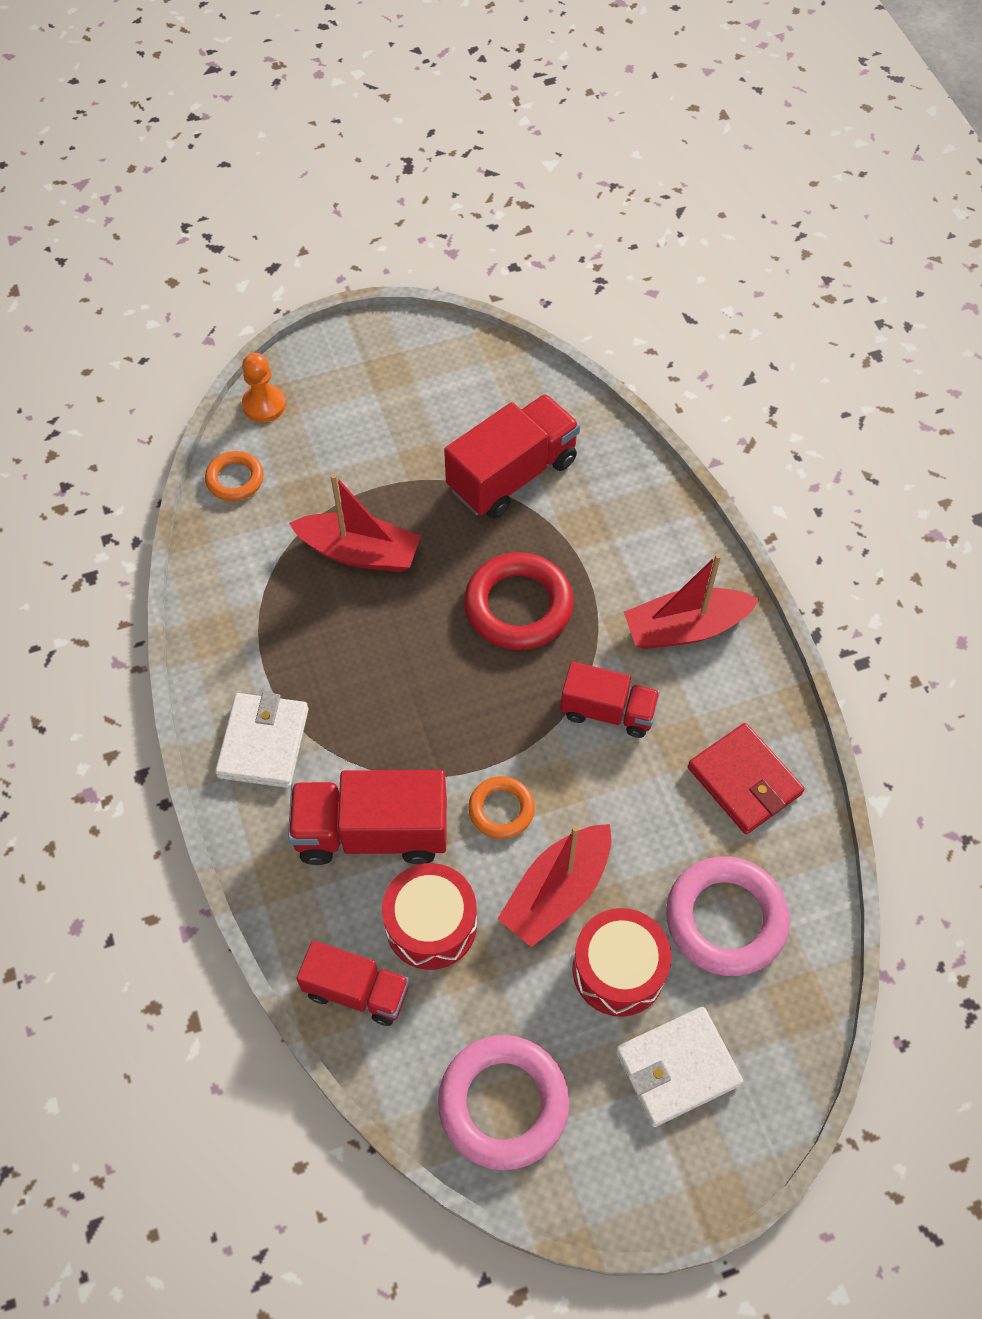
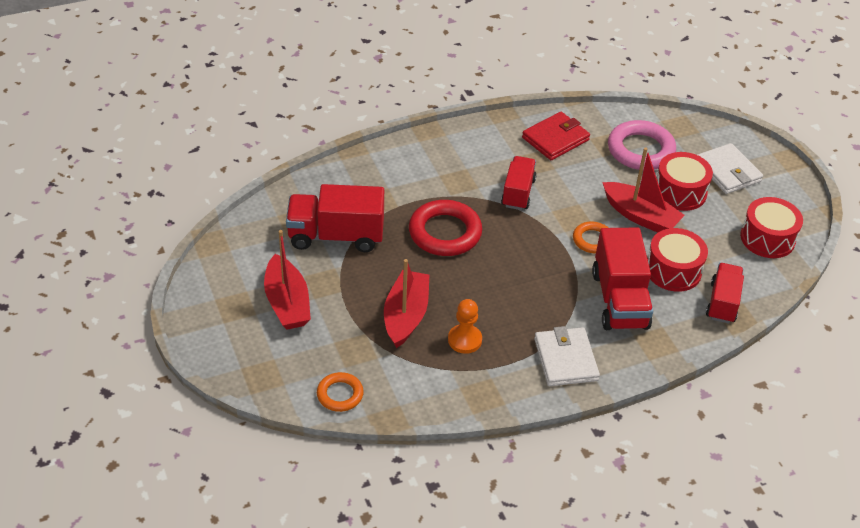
camera: 95 degrees left, 15 degrees down
(263, 743) = (565, 359): white wallet -> white wallet turned 75 degrees clockwise
(264, 405) = (265, 382): orange pawn -> orange pawn (465, 340)
(503, 1103) = (767, 238): pink ring -> red drum
(512, 474) = (336, 236): red truck -> red truck turned 45 degrees counterclockwise
(685, 628) = (455, 158): red boat -> red boat (287, 303)

